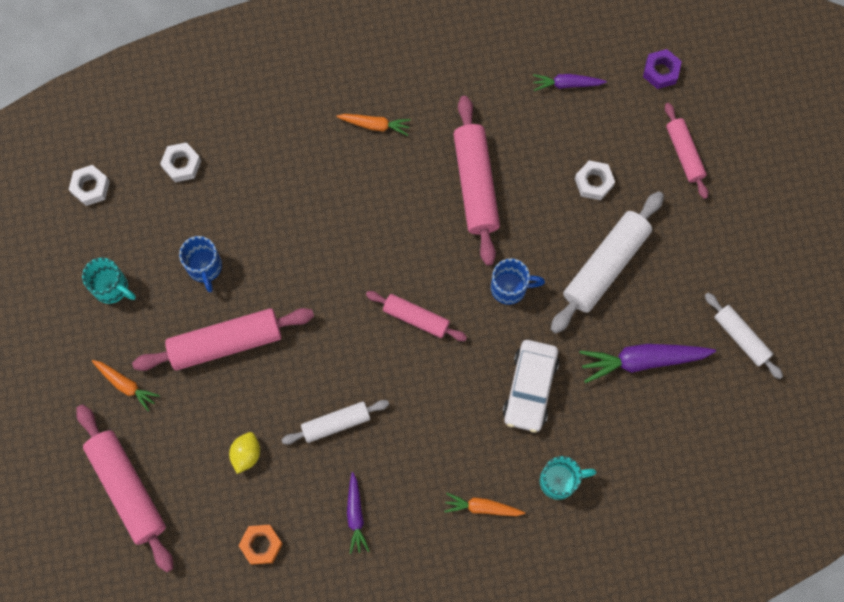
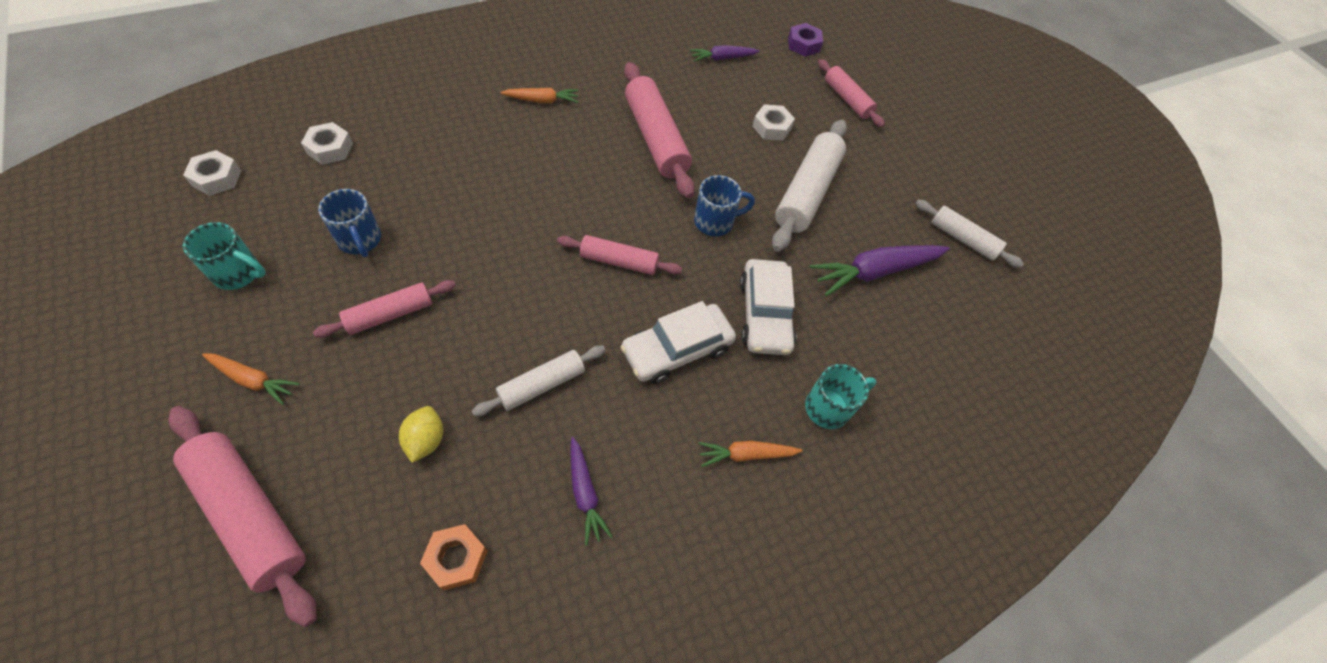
camera: 20 degrees left, 15 degrees down
(225, 343) = (390, 314): pink rolling pin -> pink rolling pin, size x0.60
(448, 409) = (677, 349): none -> white car

